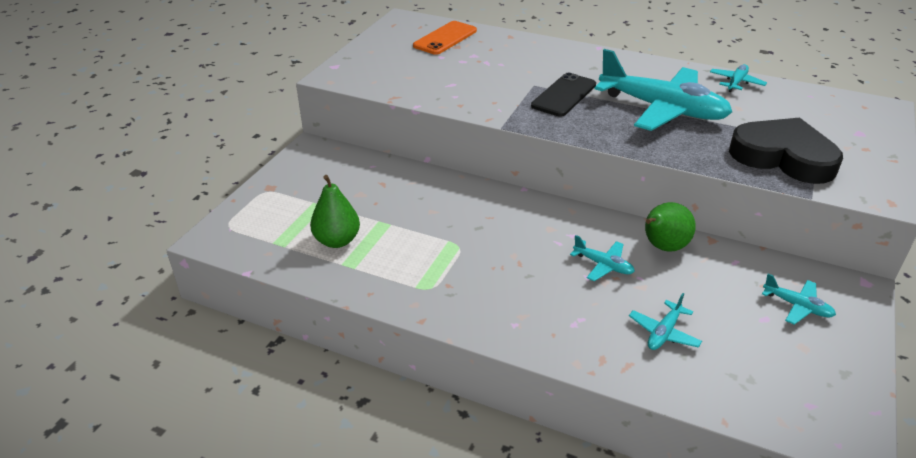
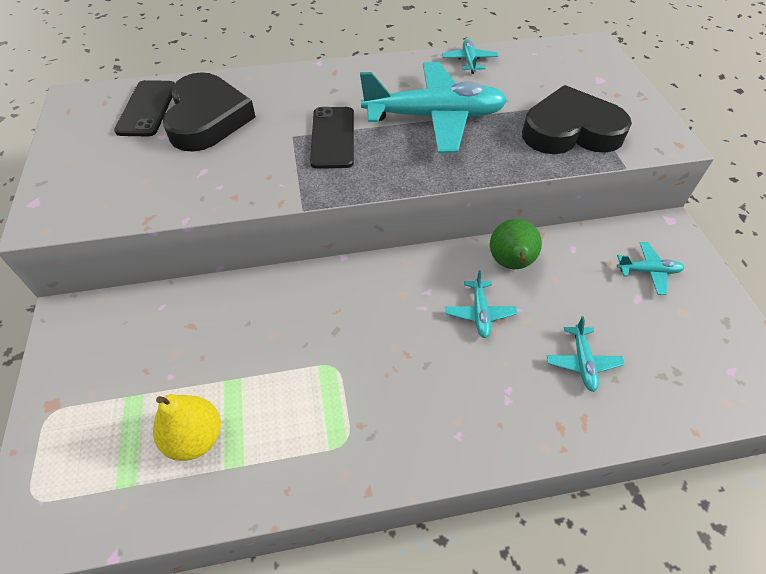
camera: 35 degrees left, 15 degrees up
(337, 241) = (195, 438): green pear -> yellow pear
(445, 38) = (147, 108): orange phone -> black phone
(481, 56) = (207, 118): none -> black heart
(603, 265) = (479, 313): turquoise plane -> turquoise plane turned 90 degrees clockwise

